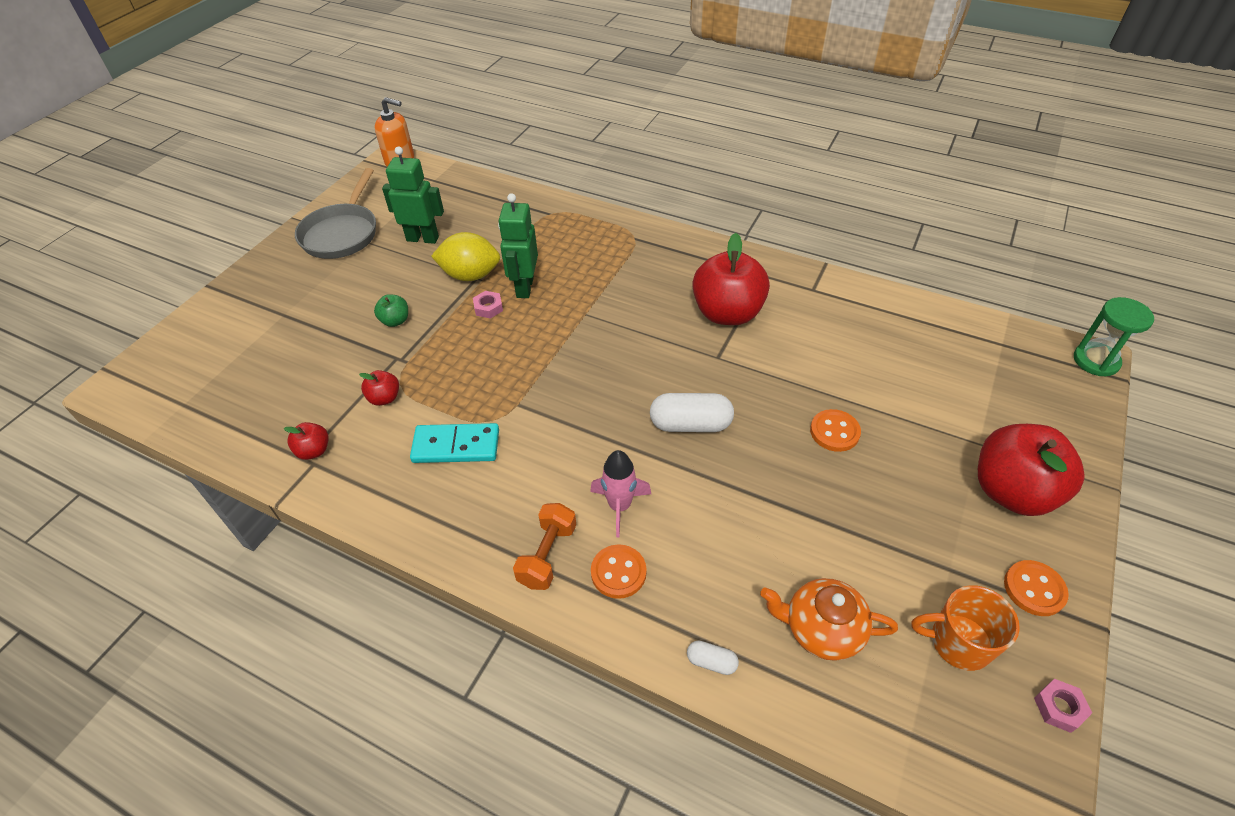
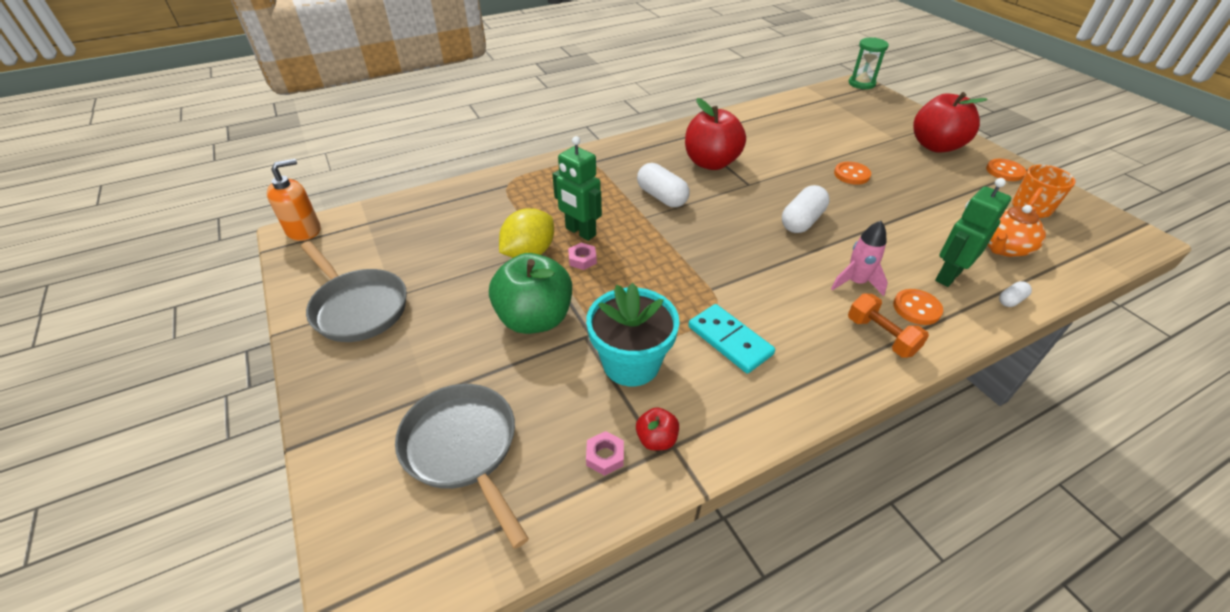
camera: 55 degrees left, 5 degrees down
(248, 357) = (463, 448): none -> grey pan
(384, 398) = (631, 363): red apple -> turquoise flower pot
(395, 321) = (535, 319): green apple -> green apple, size x2.25
(423, 238) = (442, 260): green robot -> green robot (947, 276)
(456, 446) = (729, 340): turquoise domino -> turquoise domino turned 75 degrees counterclockwise
(628, 308) = (661, 197): none -> white capsule
(1059, 707) = (1082, 200): pink nut -> pink nut (605, 456)

